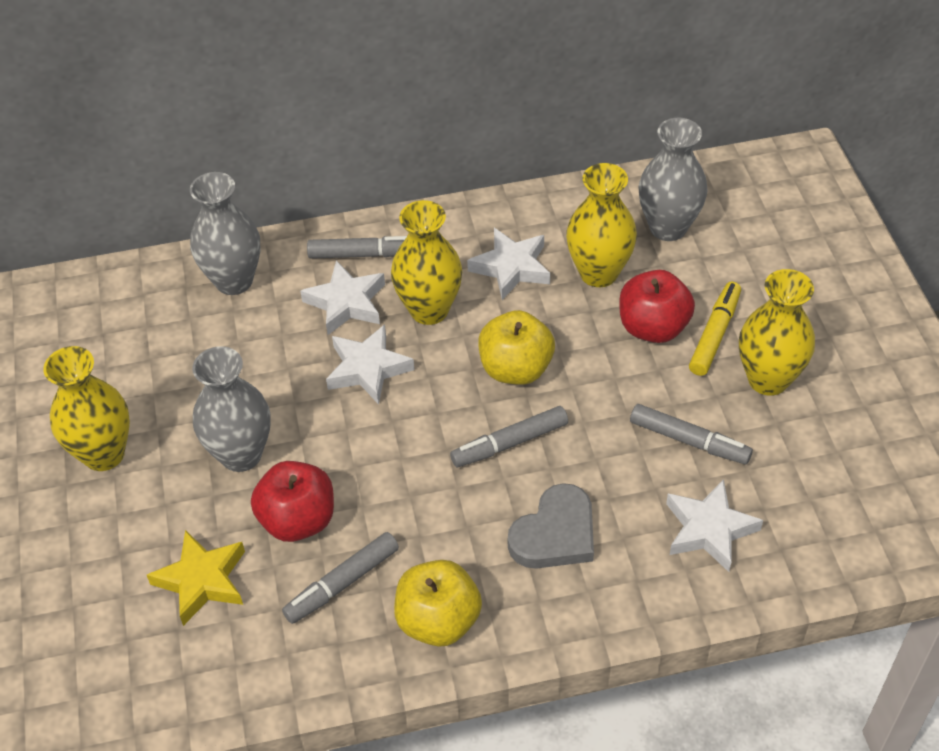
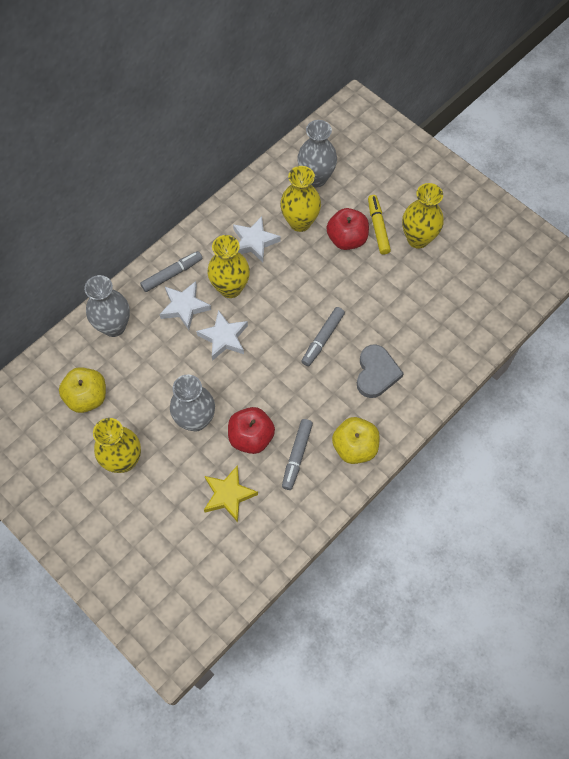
camera: 35 degrees left, 15 degrees up
(515, 369) = (297, 297): yellow apple -> yellow apple (87, 397)
(689, 441) = (404, 291): grey marker -> none
(709, 529) = (442, 331): white star -> none

